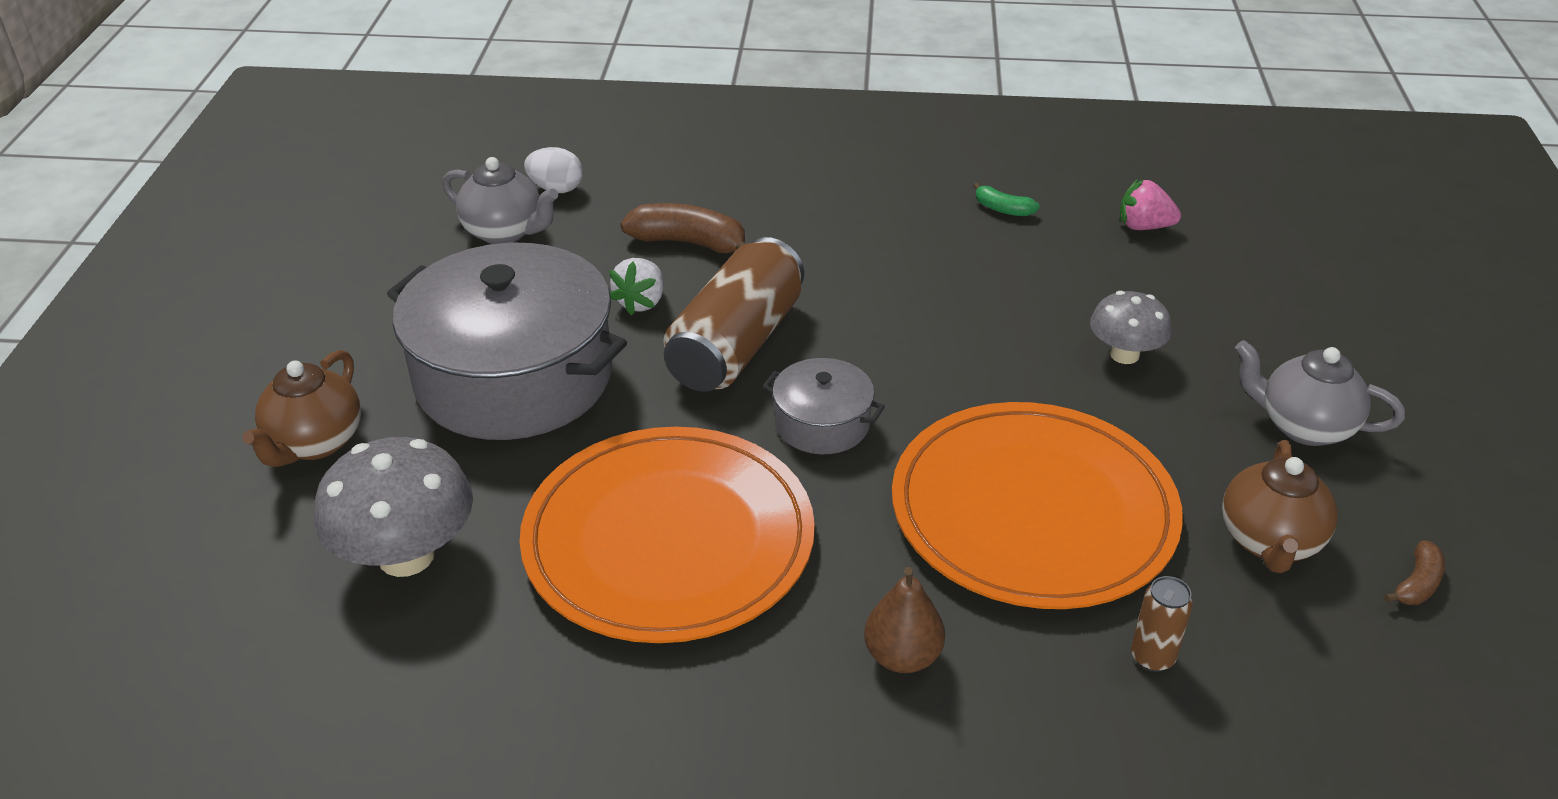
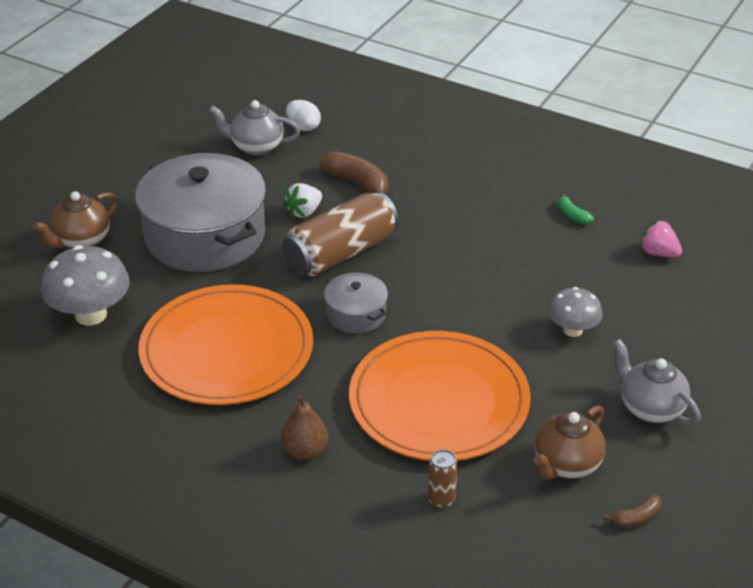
camera: 25 degrees right, 0 degrees up
(505, 232) = (256, 147): grey teapot -> grey teapot turned 135 degrees clockwise

